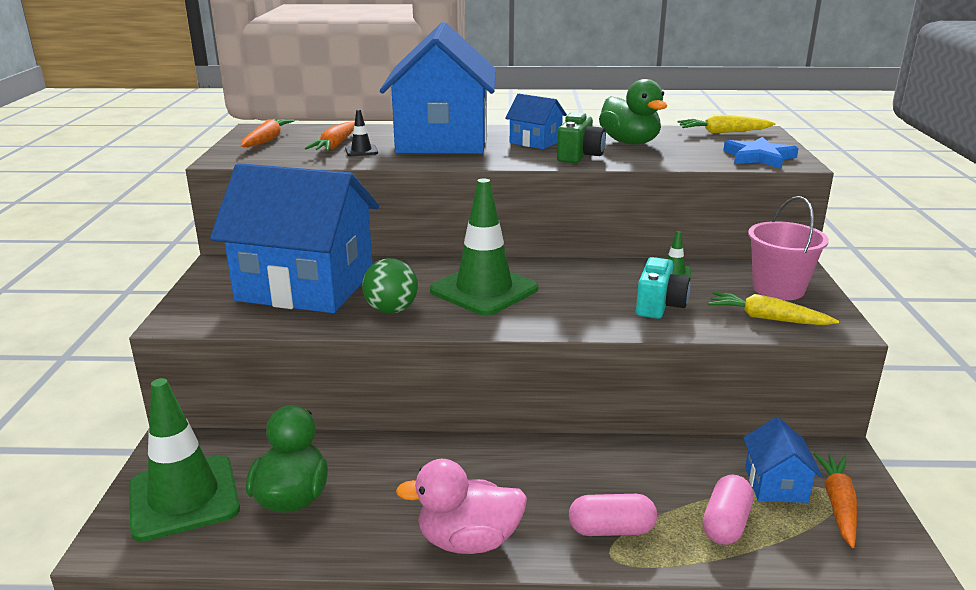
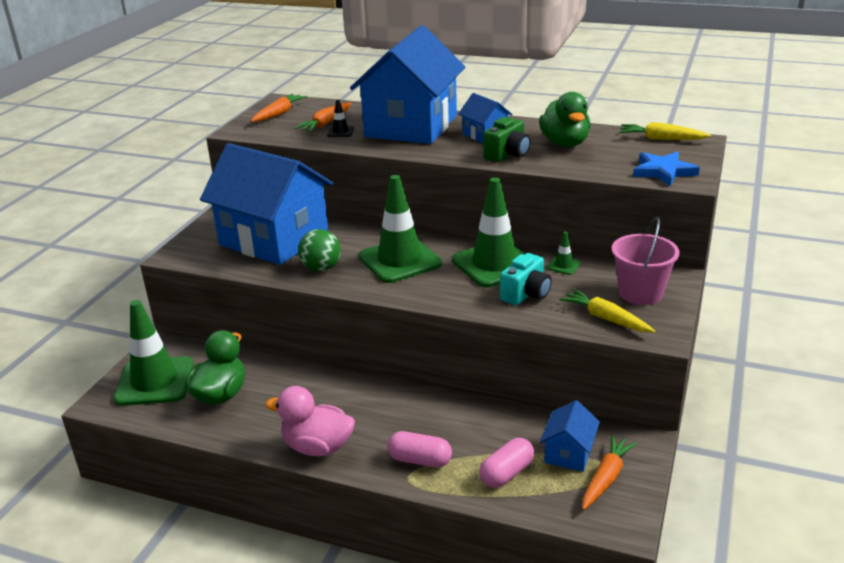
camera: 20 degrees right, 5 degrees up
(597, 280) = (494, 264): none -> green traffic cone

